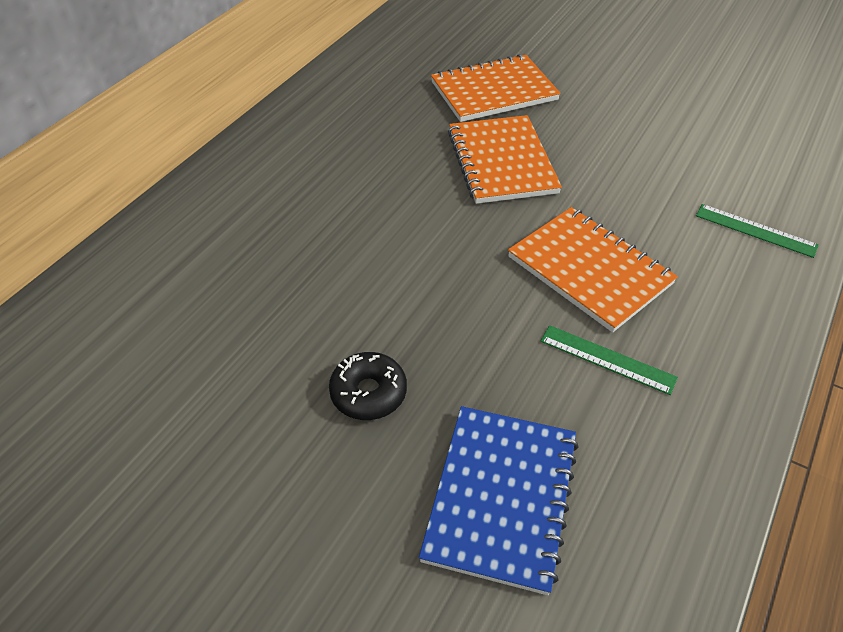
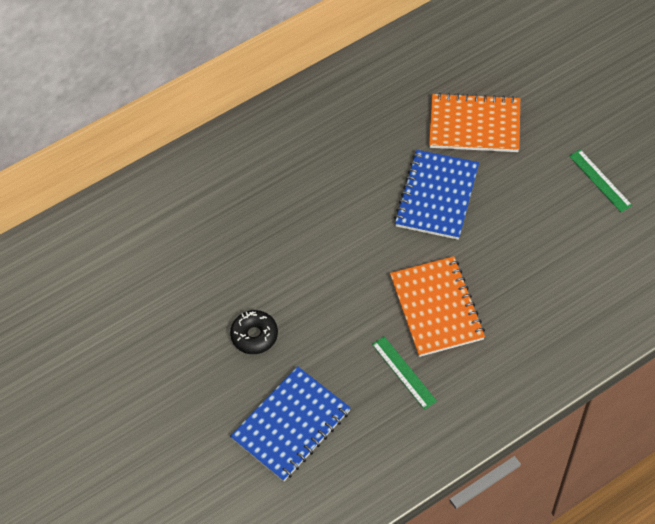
camera: 30 degrees right, 10 degrees up
(501, 162) = (436, 196): orange notebook -> blue notebook
(755, 230) = (573, 323): green ruler -> green ruler (600, 180)

